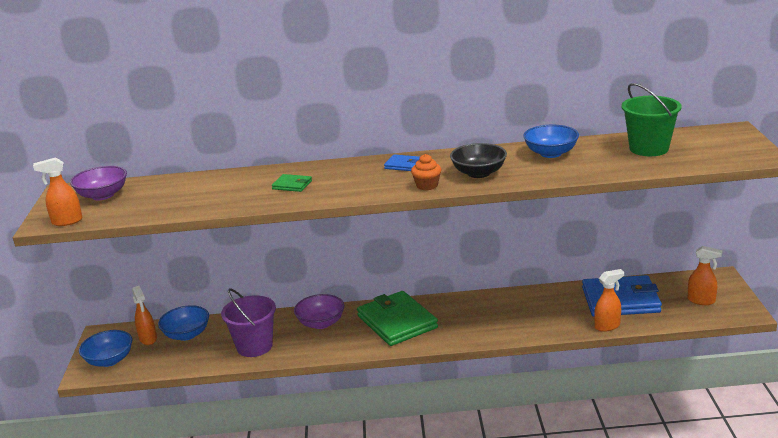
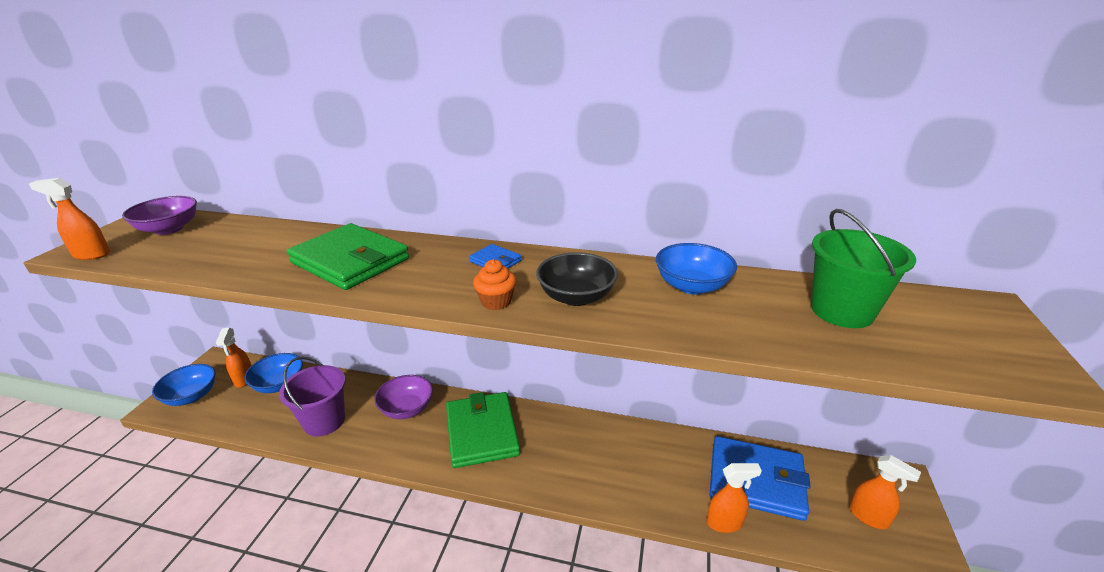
camera: 15 degrees right, 5 degrees up
(292, 185) = (350, 261): green wallet -> green wallet, size x2.28

